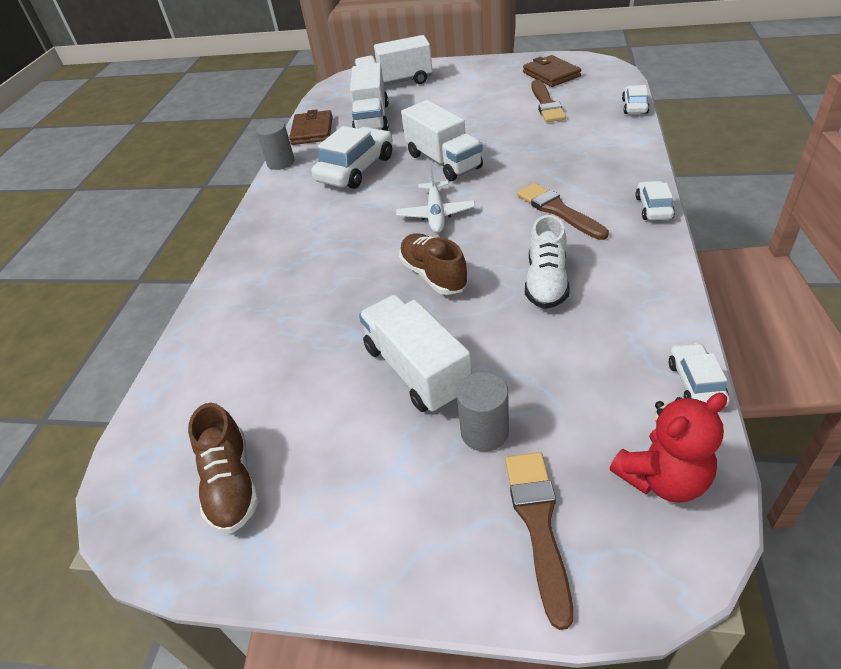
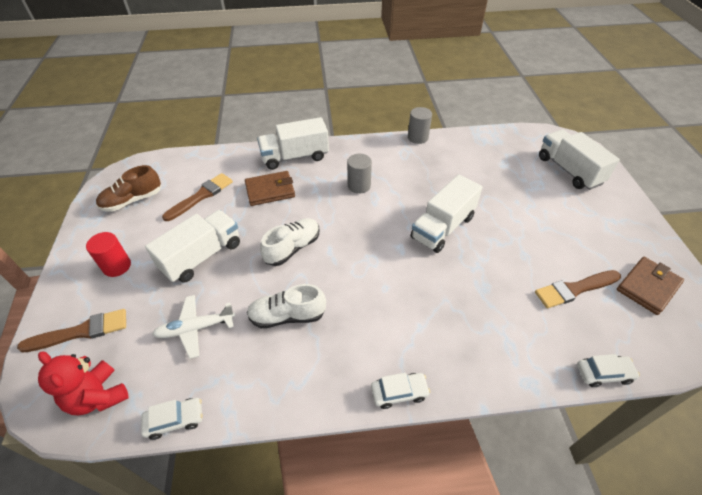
camera: 70 degrees right, 5 degrees up
(312, 131) = (467, 141): brown wallet -> brown wallet (270, 190)
(356, 169) = (418, 178): white car -> none
(372, 119) = (497, 170): white truck -> white truck (295, 157)
(400, 488) = (117, 266): none -> red cylinder
(434, 275) = (292, 248): brown shoe -> white shoe
(436, 214) = (366, 236): white plane -> white plane (196, 328)
(484, 432) = (149, 298): grey cylinder -> grey cylinder (359, 186)
(558, 210) = (383, 316): brown brush -> brown brush (201, 196)

